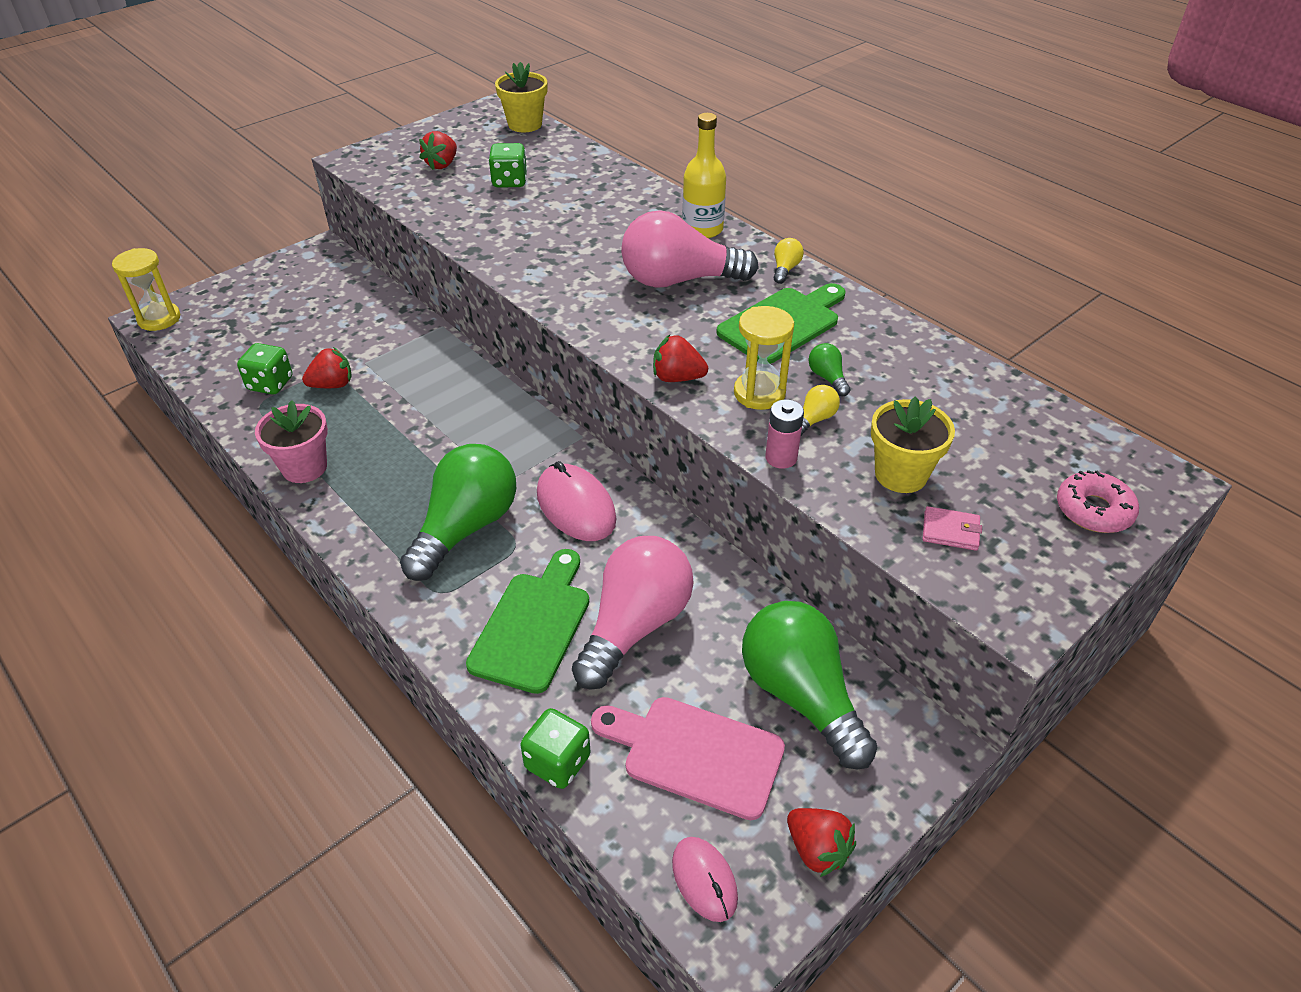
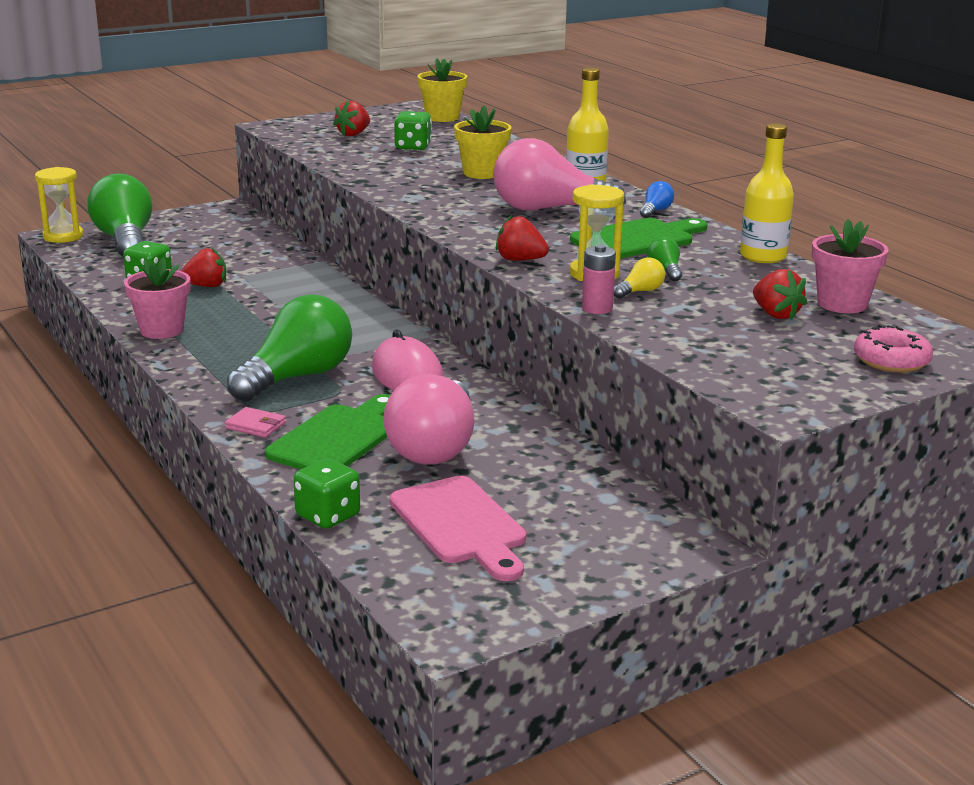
camera: 10 degrees right, 20 degrees down
(635, 625) = (434, 447): pink light bulb -> pink light bulb turned 150 degrees clockwise
(695, 754) = (460, 525): pink cutting board -> pink cutting board turned 150 degrees counterclockwise
(704, 880) = (438, 596): pink mouse -> none
(785, 269) = (655, 211): yellow light bulb -> blue light bulb
(801, 695) = (579, 503): green light bulb -> green light bulb (125, 240)
(817, 850) = (555, 591): red strawberry -> red strawberry (775, 314)
(901, 474) = (709, 326): yellow flower pot -> yellow flower pot (482, 173)
(913, 338) = (763, 256): none -> yellow bottle
(950, 531) = (741, 359): pink wallet -> pink wallet (255, 425)
(1015, 413) = (842, 304): none -> pink flower pot

